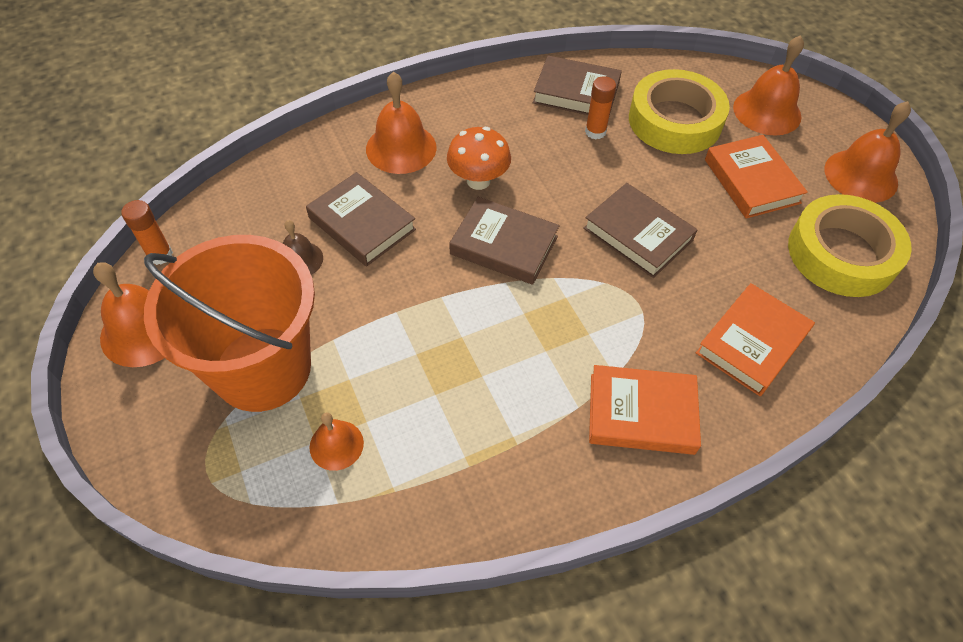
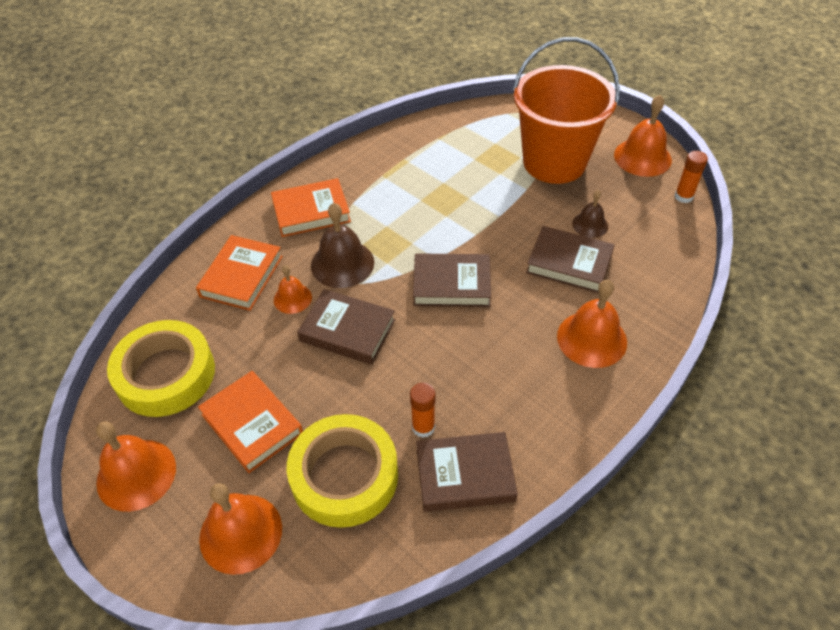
camera: 160 degrees right, 5 degrees down
(336, 445) = (482, 145): orange bell -> orange bell (292, 298)
(478, 181) = (504, 331): orange mushroom -> none
(620, 315) = (342, 263): none -> brown bell

